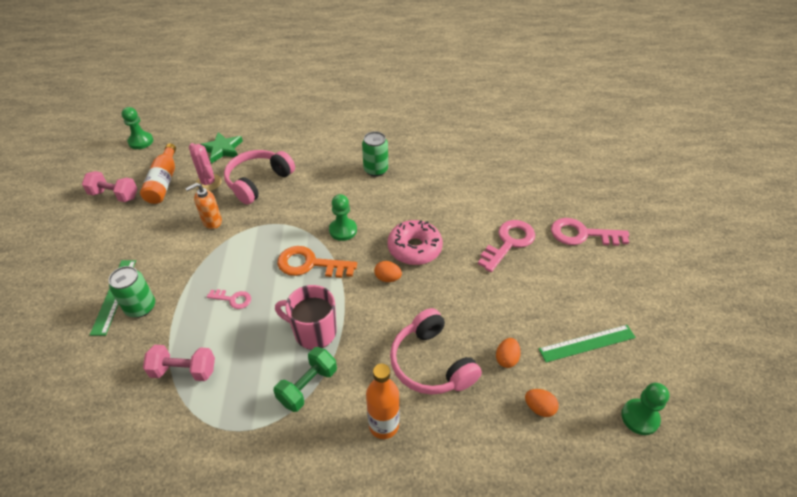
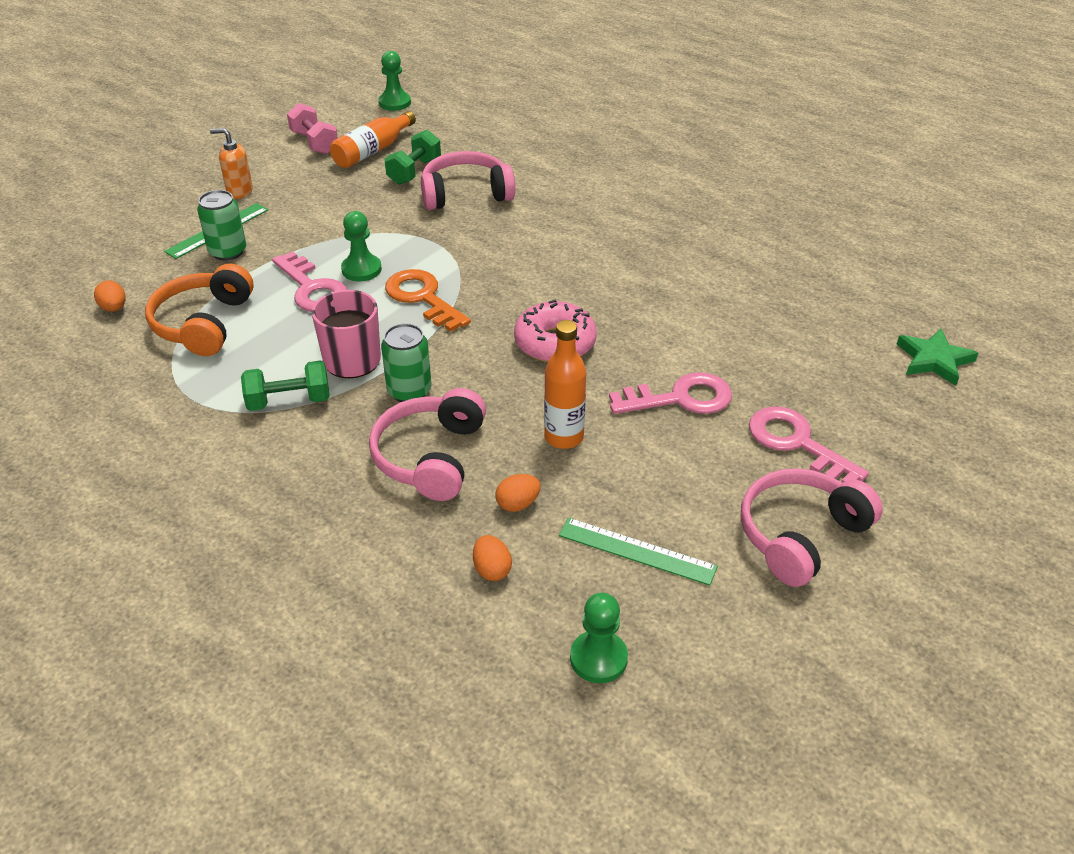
camera: 40 degrees right, 5 degrees down
(184, 370) = (203, 323): pink dumbbell -> orange headphones
(208, 183) = (414, 171): pink cactus -> green dumbbell
(212, 222) = (375, 209): orange soap dispenser -> orange soap dispenser (239, 191)
(222, 149) = (466, 145): green star -> green star (934, 360)
(233, 299) = (312, 289): pink key -> pink key, size x1.87
(343, 230) = (497, 284): green pawn -> green pawn (361, 269)
(375, 170) = (613, 242): green can -> green can (409, 391)
(383, 425) = (316, 477): orange bottle -> orange bottle (564, 437)
(387, 278) = (487, 354): orange egg -> orange egg (114, 308)
(637, 282) = (800, 535): none -> pink headphones

